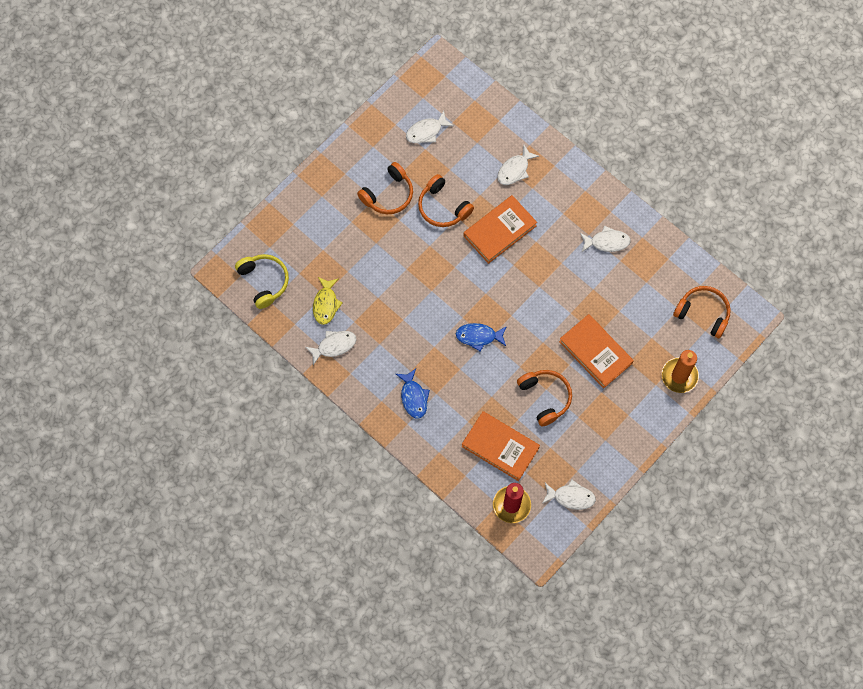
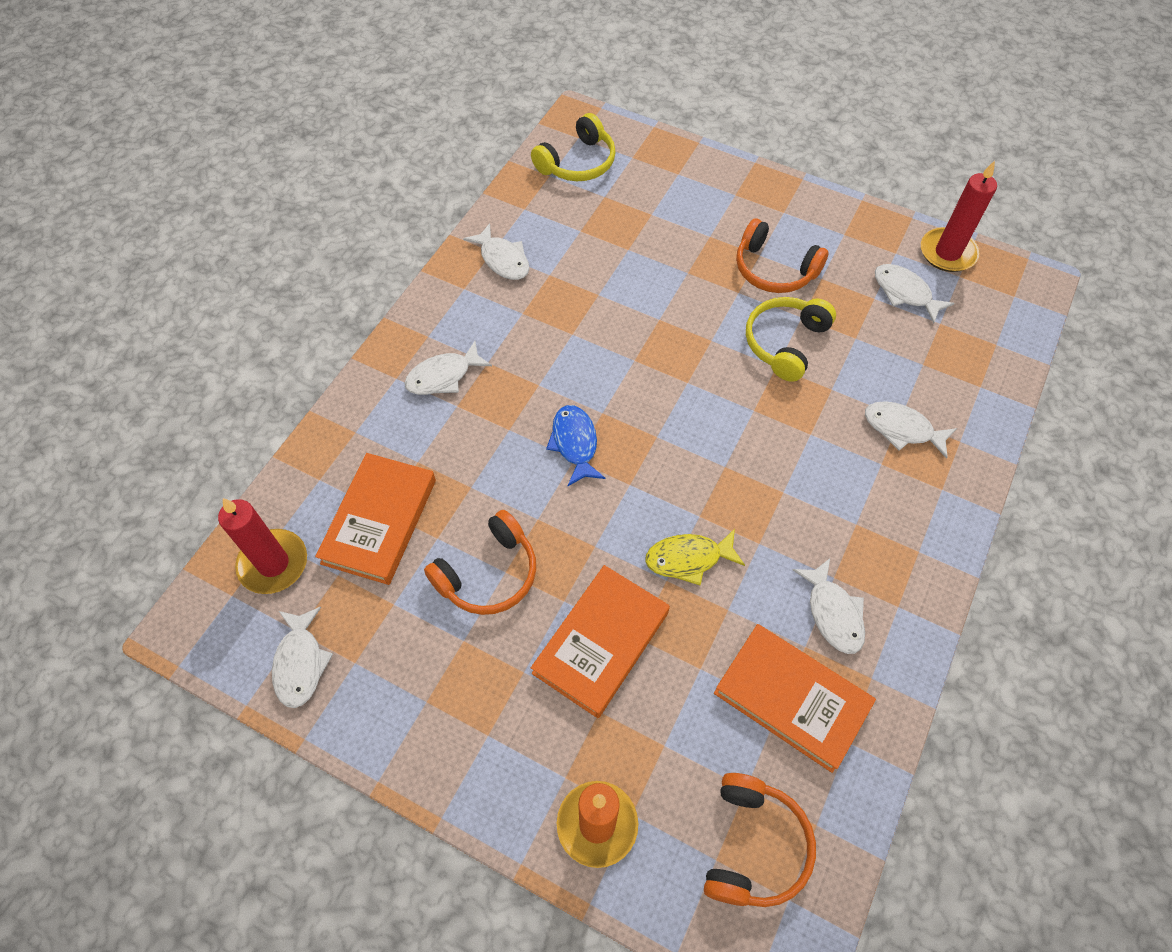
camera: 75 degrees right, 10 degrees down
(326, 304) = (566, 236): yellow fish -> yellow fish (688, 559)
(404, 97) = (947, 253): none -> red candle
(413, 397) = (443, 376): blue fish -> white fish
(443, 207) = (785, 343): orange headphones -> yellow headphones
(499, 231) = (779, 432): orange book -> orange book (791, 698)

